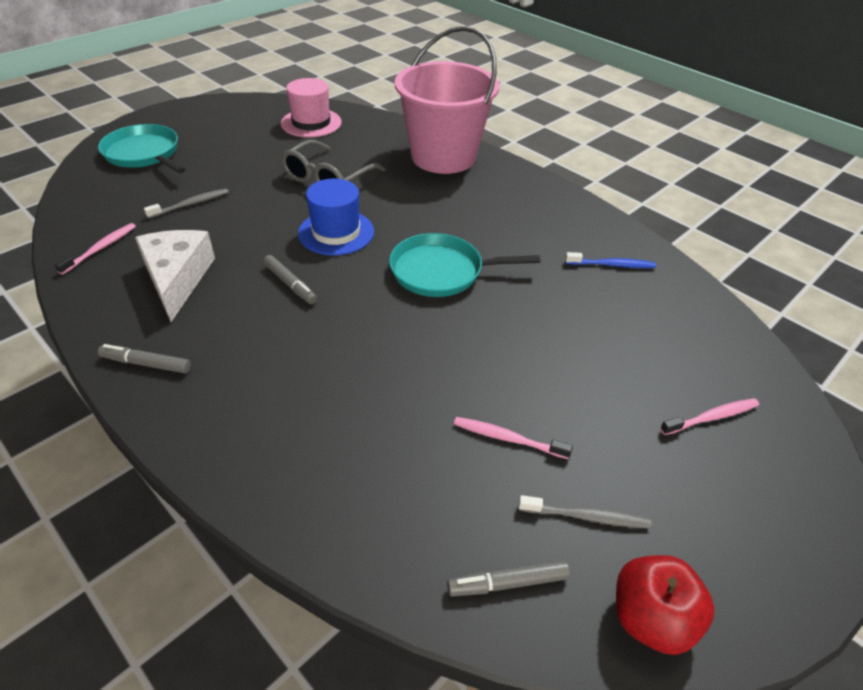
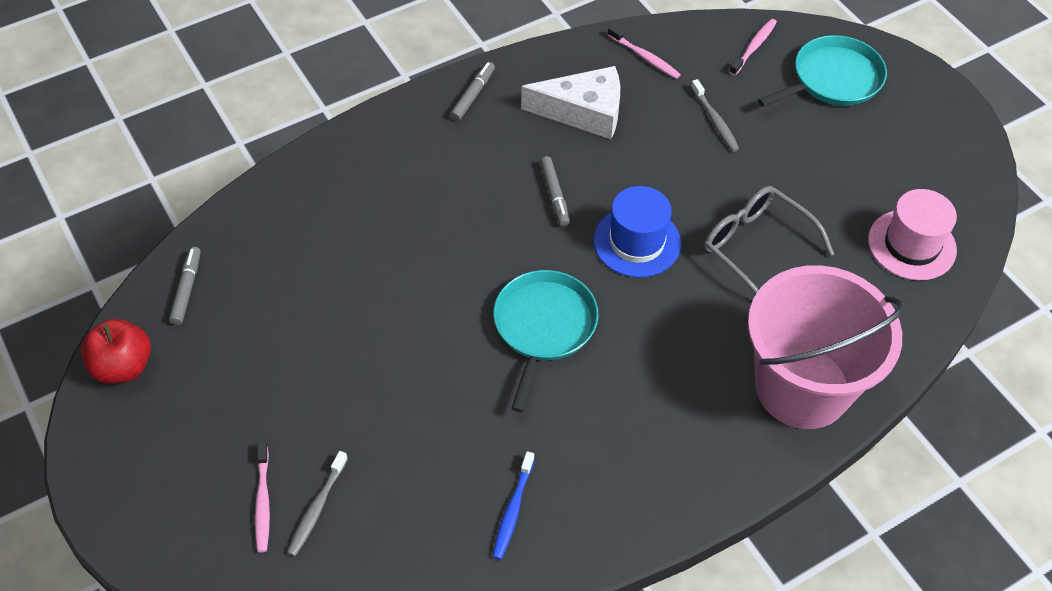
camera: 105 degrees right, 10 degrees up
(290, 284) = (554, 195): grey marker -> grey marker turned 75 degrees counterclockwise
(508, 438) = (305, 325): pink toothbrush -> pink toothbrush (754, 47)
(586, 517) = (212, 356): grey toothbrush -> grey toothbrush (317, 508)

